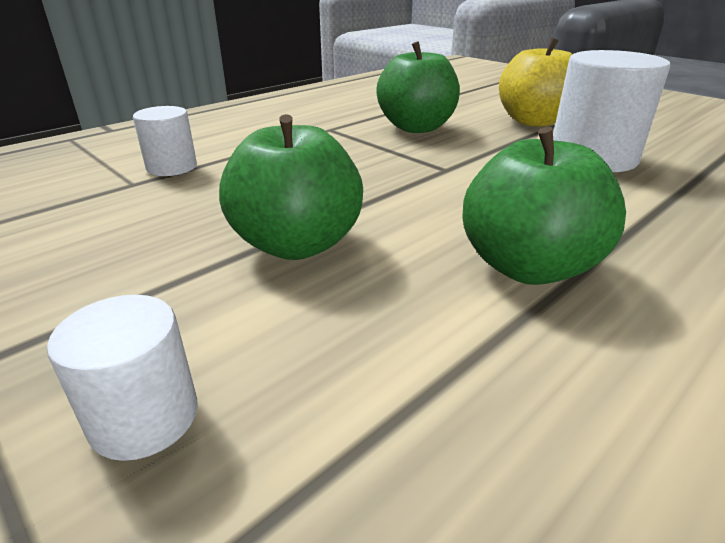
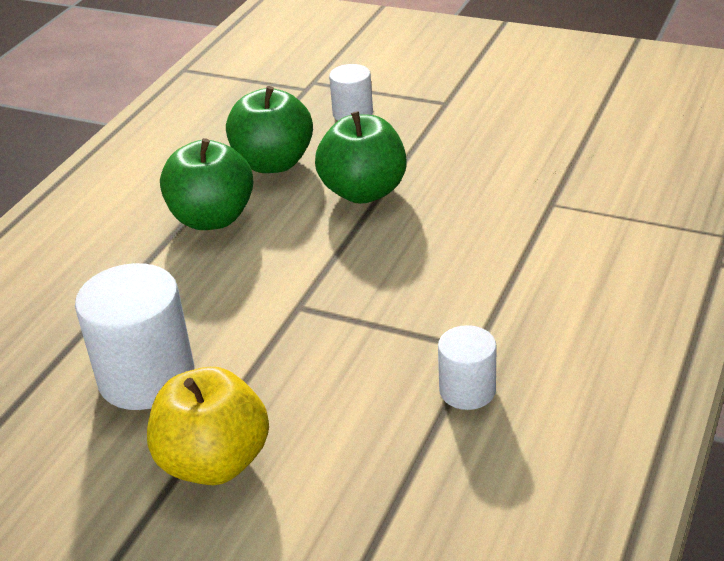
camera: 160 degrees right, 5 degrees up
(172, 167) = (551, 229): white cylinder -> white cylinder (467, 390)
(416, 128) = (369, 387): green apple -> green apple (273, 163)

